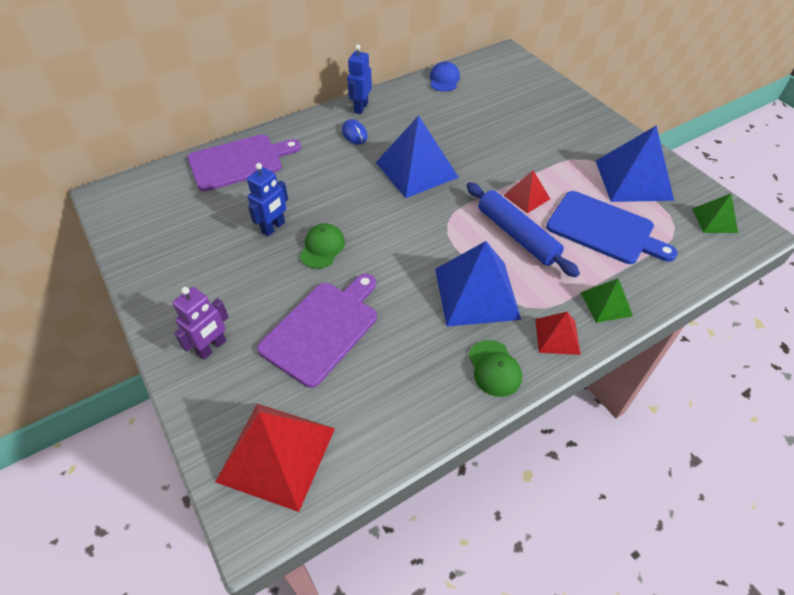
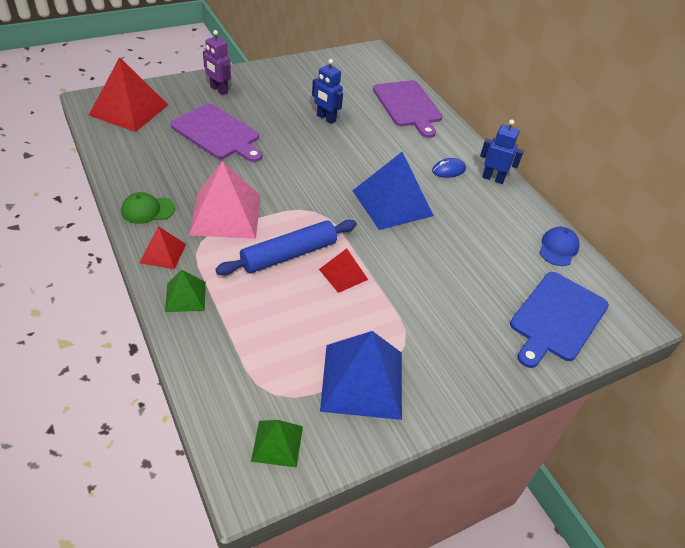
camera: 90 degrees right, 5 degrees down
(322, 247) = (299, 139): green cap -> none
(444, 80) = (558, 248): blue cap -> blue cap turned 75 degrees counterclockwise
(476, 293) = (225, 214): blue pyramid -> pink pyramid
(604, 229) = (284, 325): blue cutting board -> blue cutting board (557, 318)

